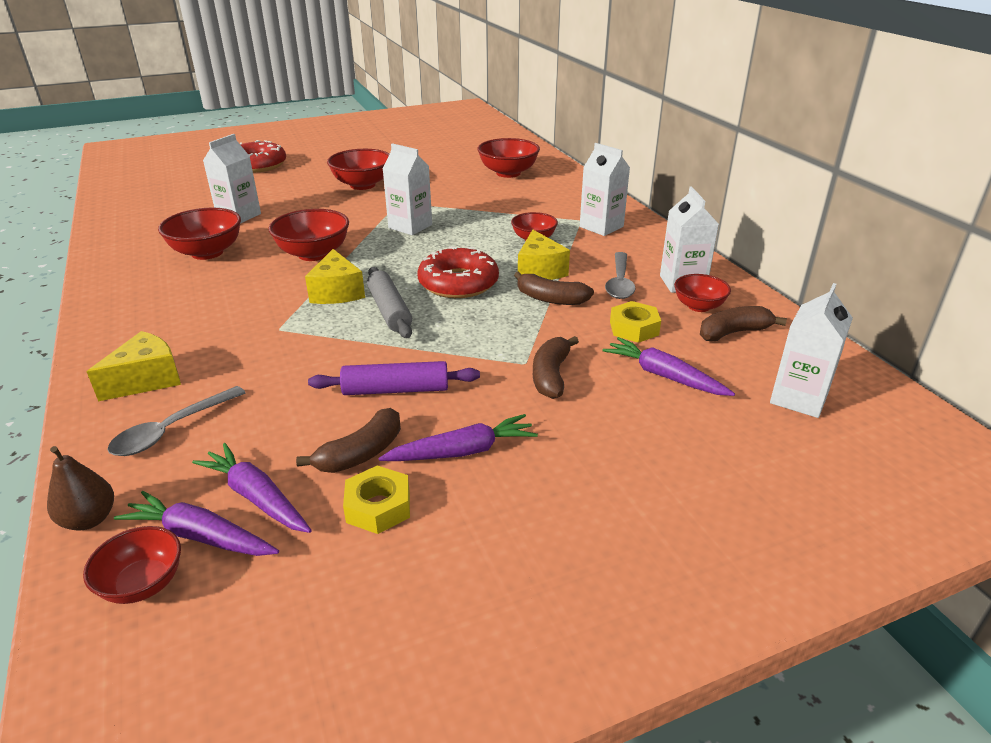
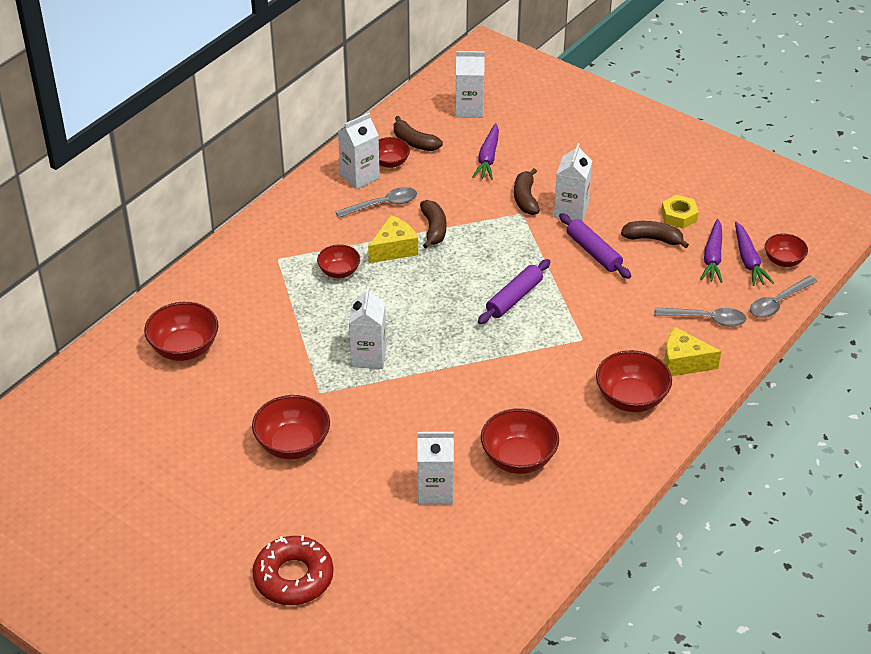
camera: 120 degrees left, 10 degrees up
(89, 519) = (778, 303): brown pear -> grey spoon
(313, 254) = (467, 388): red bowl -> red bowl (631, 398)
(337, 292) = (513, 338): yellow cheese -> none
(390, 310) = (514, 298): grey rolling pin -> purple rolling pin
(458, 283) = (447, 282): red donut -> none
(462, 451) = (618, 206): purple carrot -> none
(551, 376) = (525, 198): brown banana -> brown banana turned 105 degrees clockwise
(601, 227) = (285, 242): white carton -> white carton (571, 211)
(634, 328) = (443, 182): yellow nut -> none

